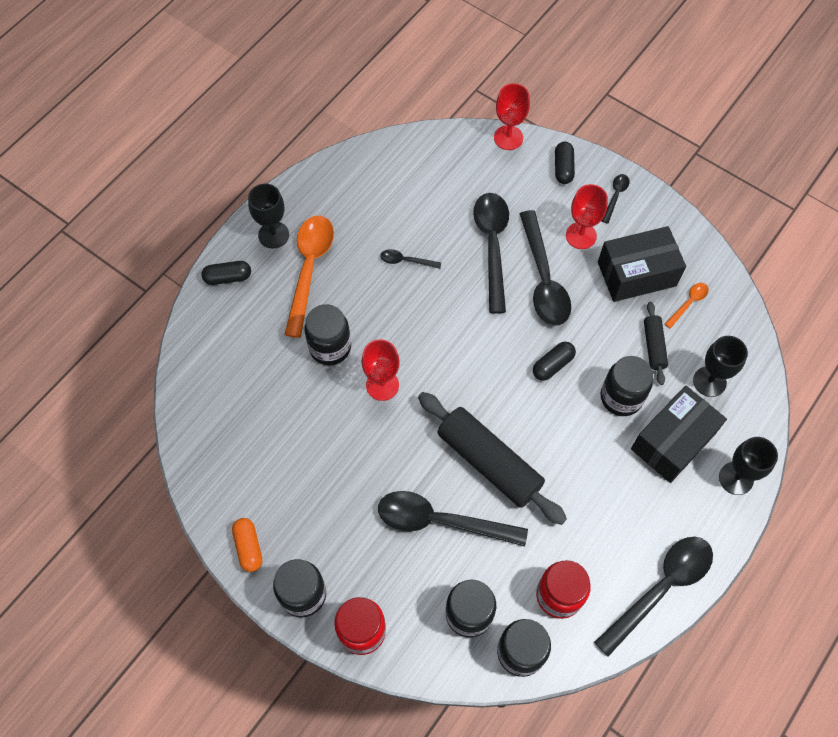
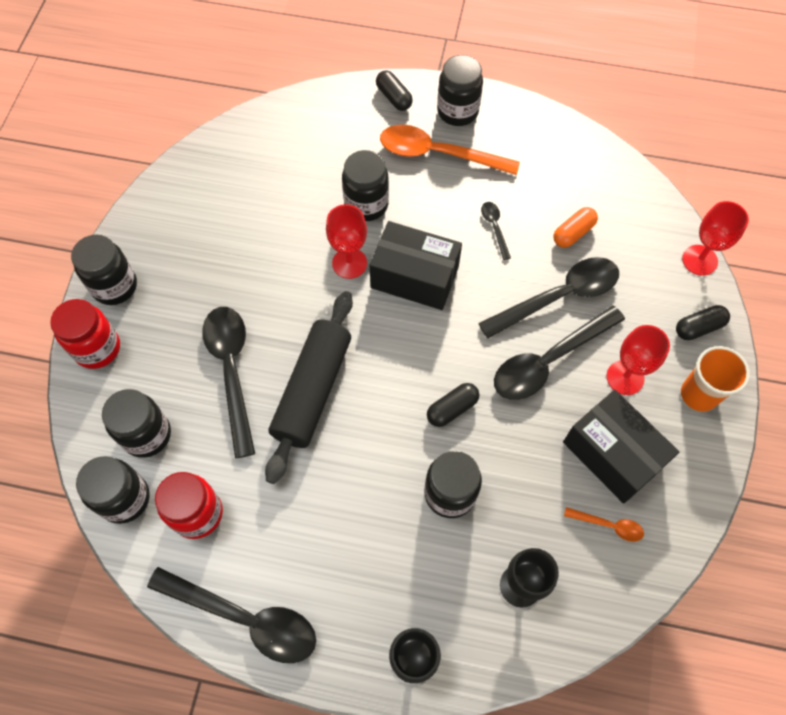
camera: 65 degrees right, 0 degrees up
(248, 547) = (142, 226): orange capsule -> orange capsule (573, 233)
(273, 235) = (457, 111): black goblet -> black jar
(309, 269) = (438, 154): orange spoon -> orange spoon turned 150 degrees counterclockwise
(552, 365) = (452, 409): black capsule -> black capsule turned 60 degrees counterclockwise
(615, 196) = (698, 394): black spoon -> orange cup
(653, 346) = (531, 506): black rolling pin -> none
(673, 441) = (424, 570): black box -> black box (414, 277)

